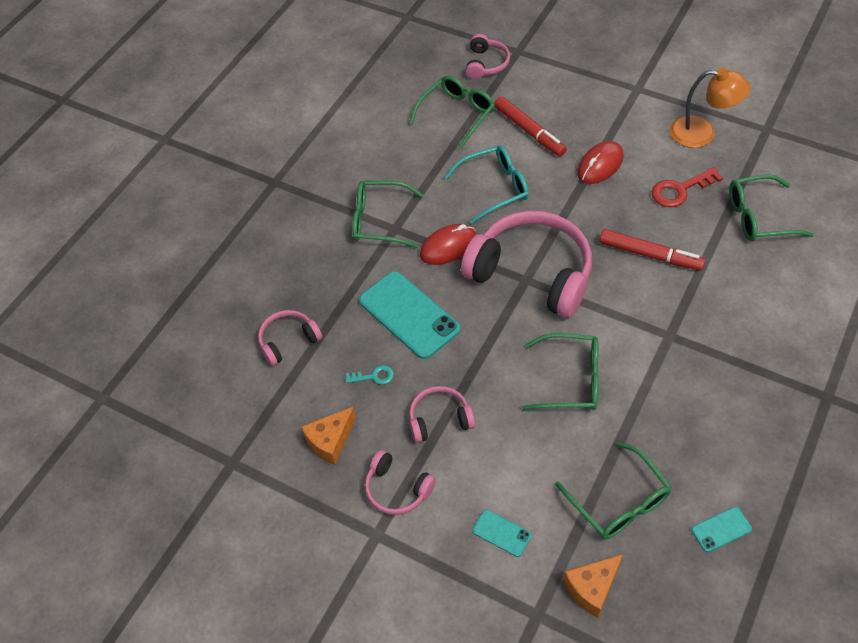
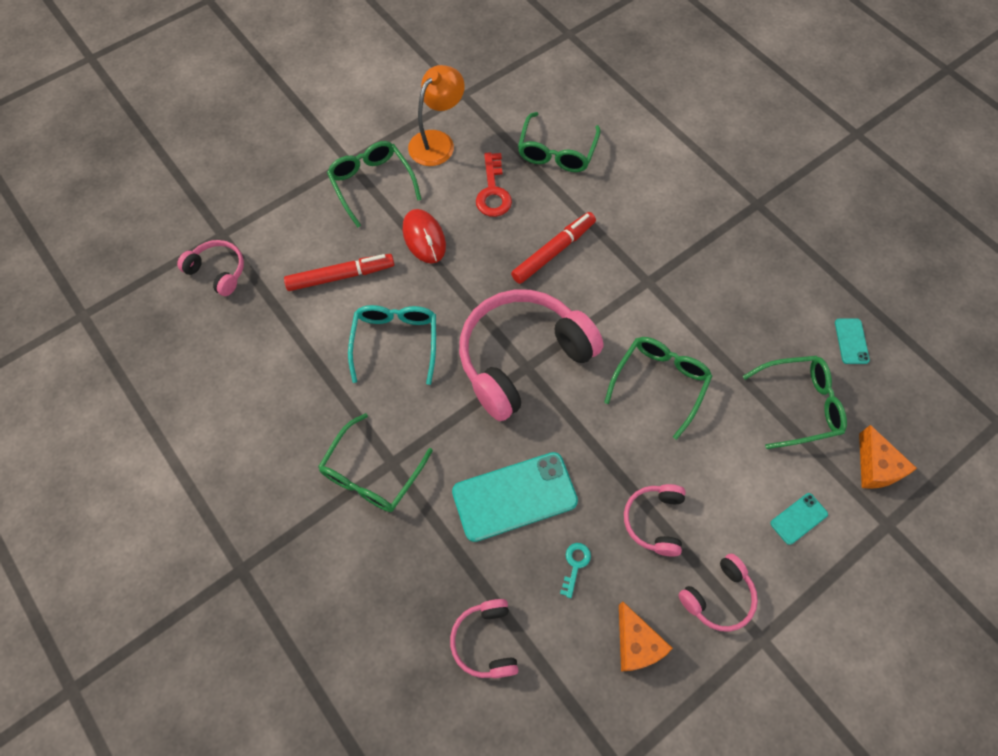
camera: 70 degrees left, 10 degrees up
(448, 247) = (447, 419): red mouse -> none
(457, 114) = (271, 331): green glasses -> green glasses (372, 184)

